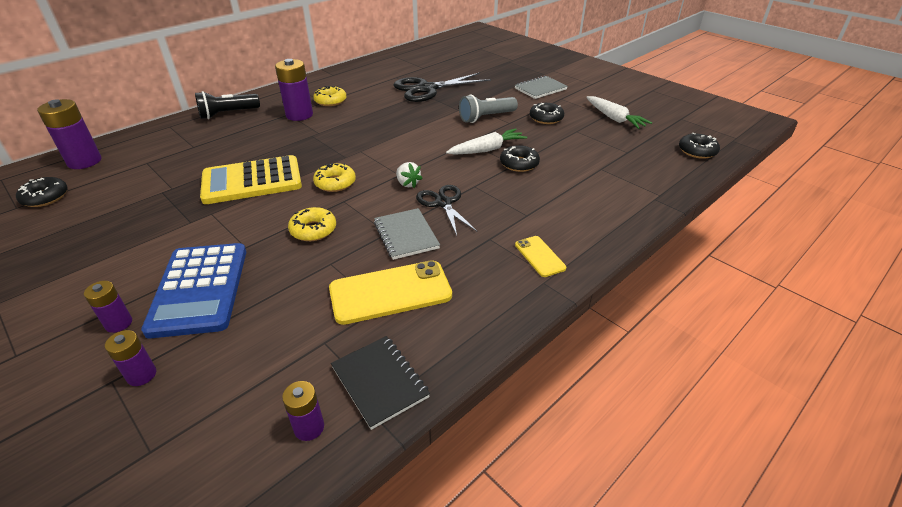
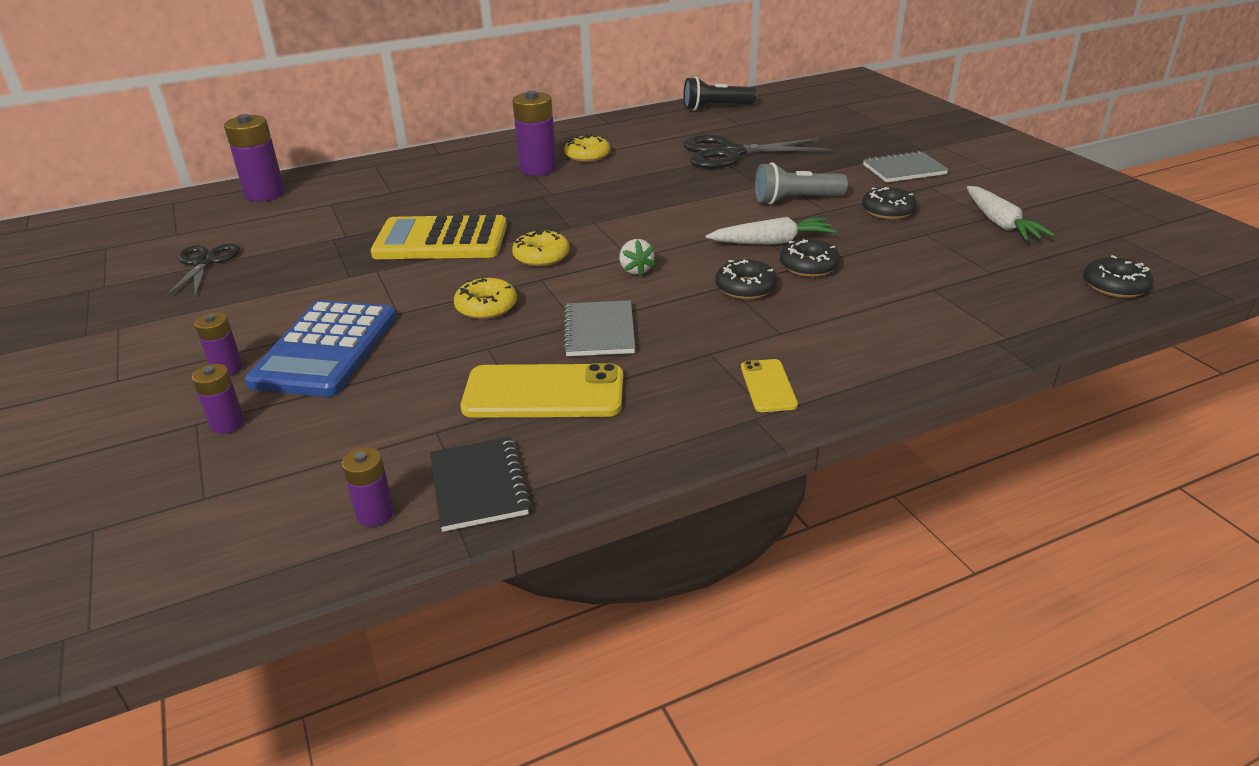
camera: 20 degrees right, 5 degrees down
(45, 197) = (209, 227): black donut -> black donut (745, 288)
(228, 114) = (450, 158): black flashlight -> black flashlight (715, 108)
(443, 203) = (671, 300): black scissors -> black scissors (205, 263)

